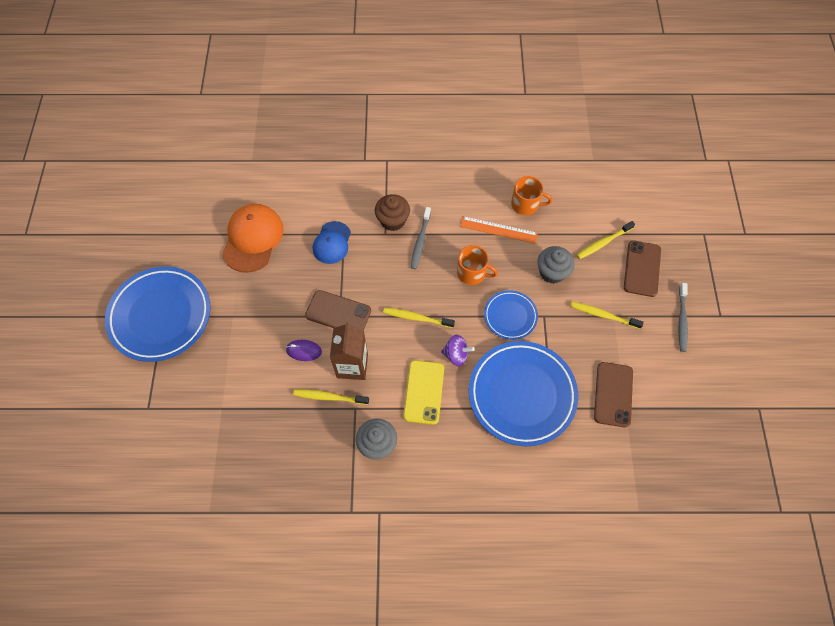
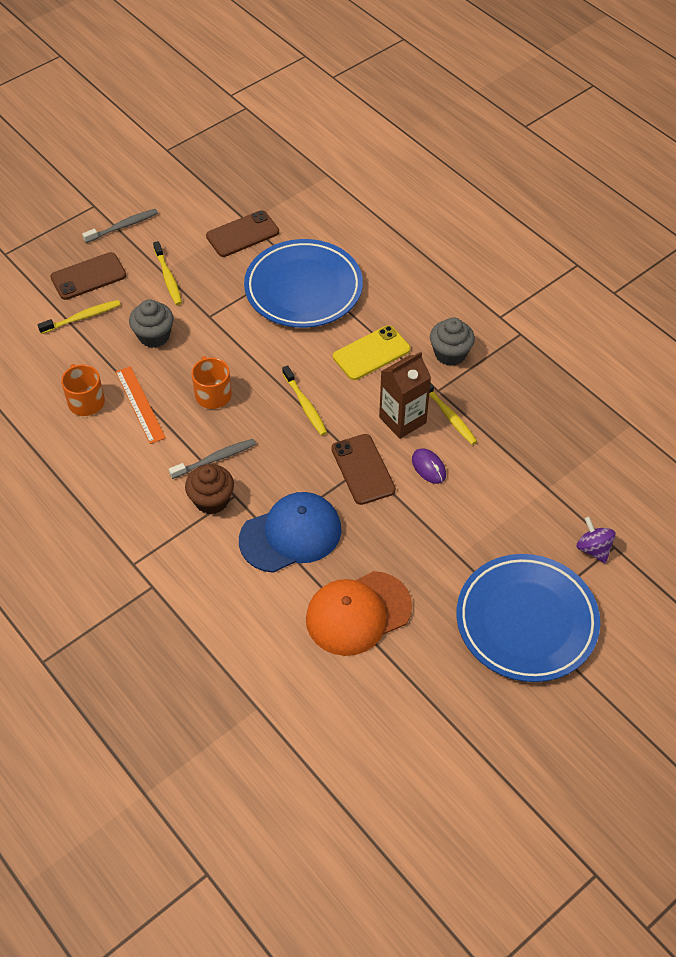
camera: 130 degrees left, 10 degrees down
(332, 243) = (291, 534): blue cap -> blue cap, size x1.57
(456, 355) = (312, 353): purple spinning top -> purple spinning top (593, 549)
(510, 316) = (233, 339): blue plate -> none
(603, 243) = (82, 317): yellow toothbrush -> yellow toothbrush turned 45 degrees counterclockwise

